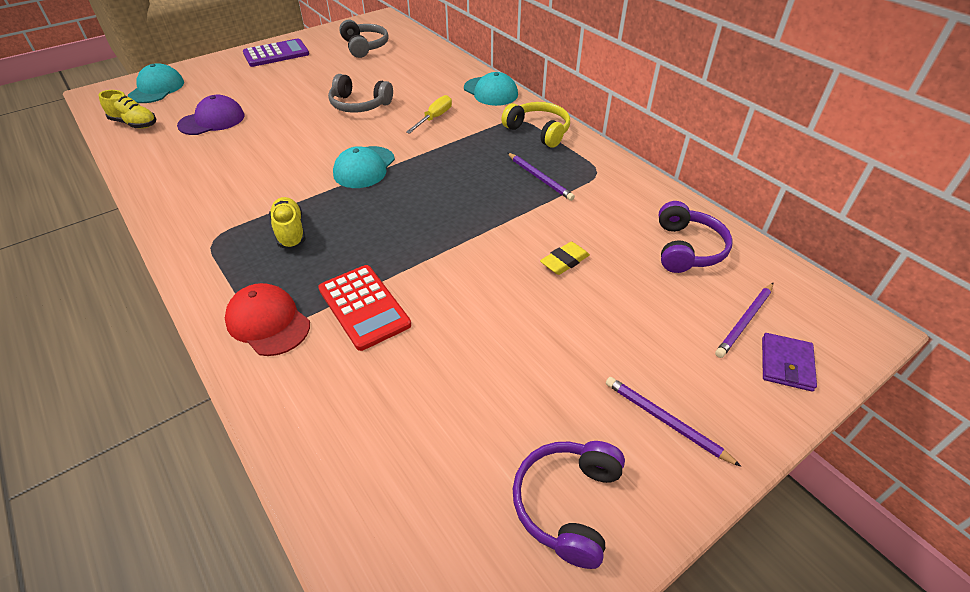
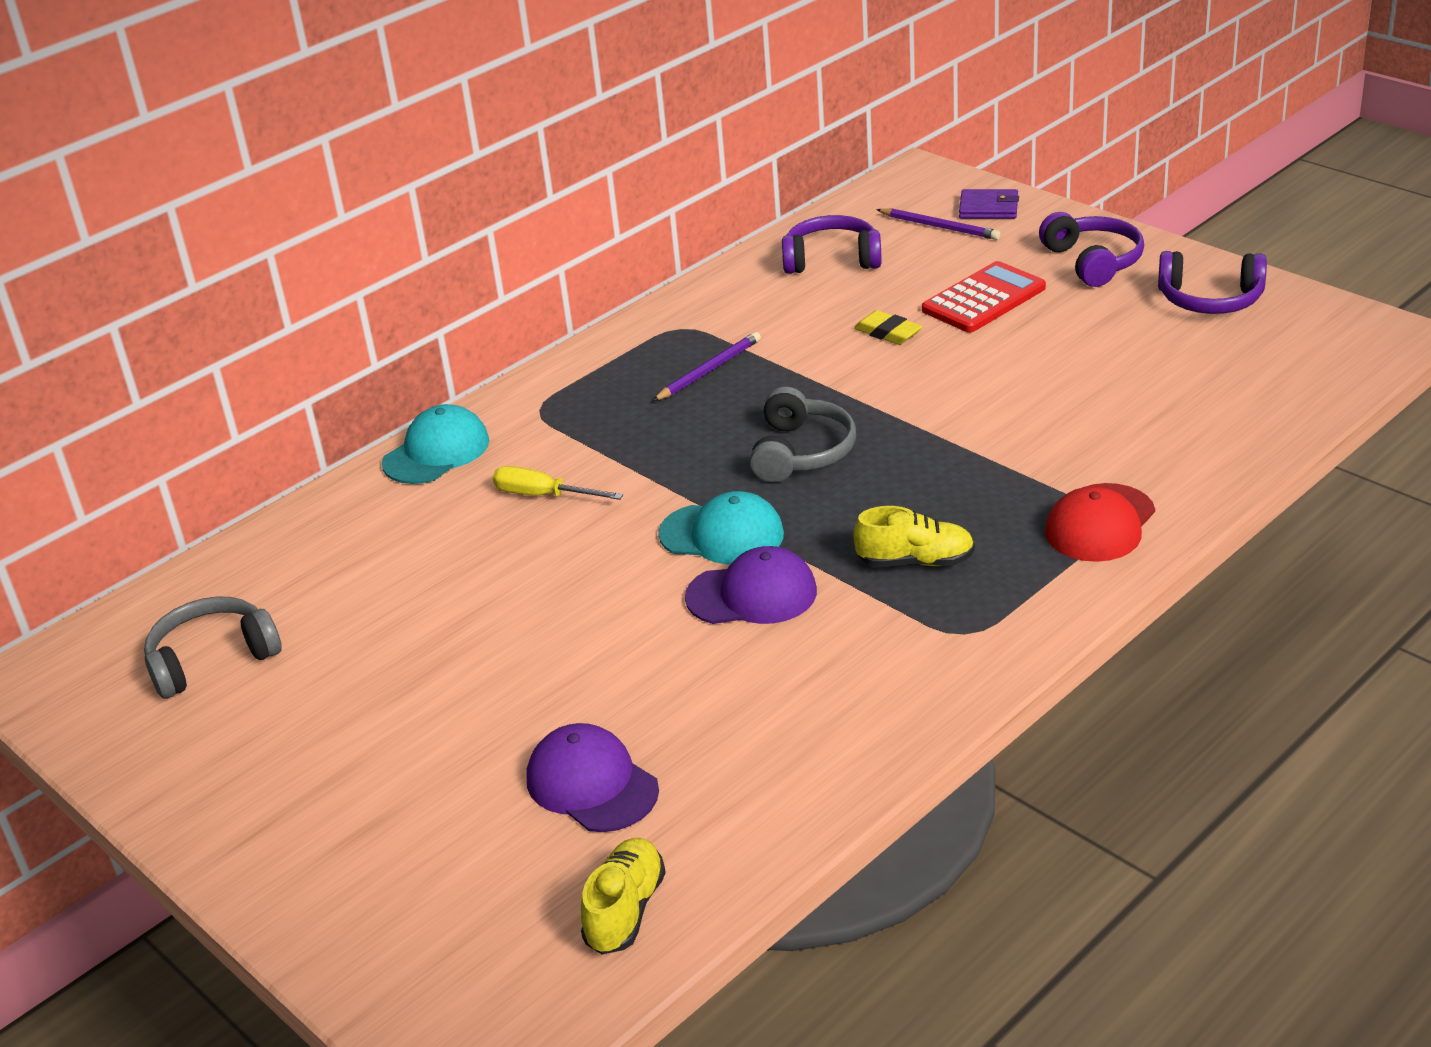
camera: 95 degrees left, 10 degrees down
(157, 89) = (446, 952): turquoise cap -> none
(276, 54) = (243, 799): purple calculator -> none
(290, 232) = (915, 561): yellow shoe -> yellow shoe turned 150 degrees counterclockwise
(305, 172) = (752, 594): none -> purple cap
(359, 105) = (502, 595): grey headphones -> grey headphones (801, 452)
(364, 307) = (1036, 457): red calculator -> red calculator (983, 299)
(538, 131) = (573, 387): yellow headphones -> none
(665, 421) = (1093, 261): purple pencil -> purple headphones

